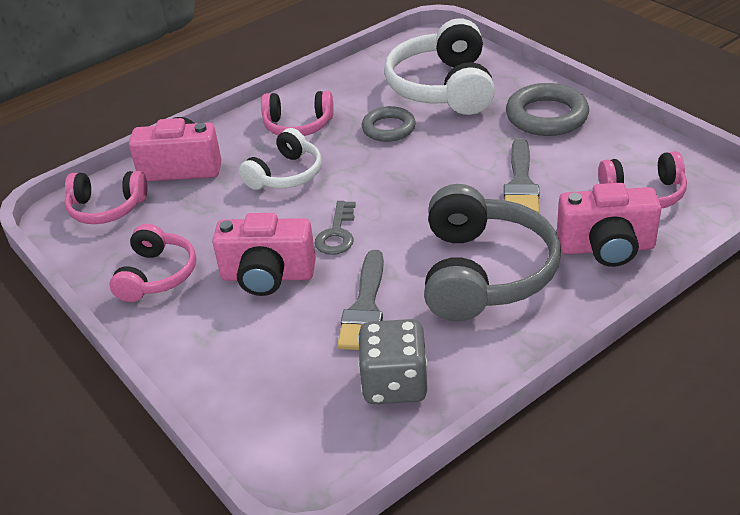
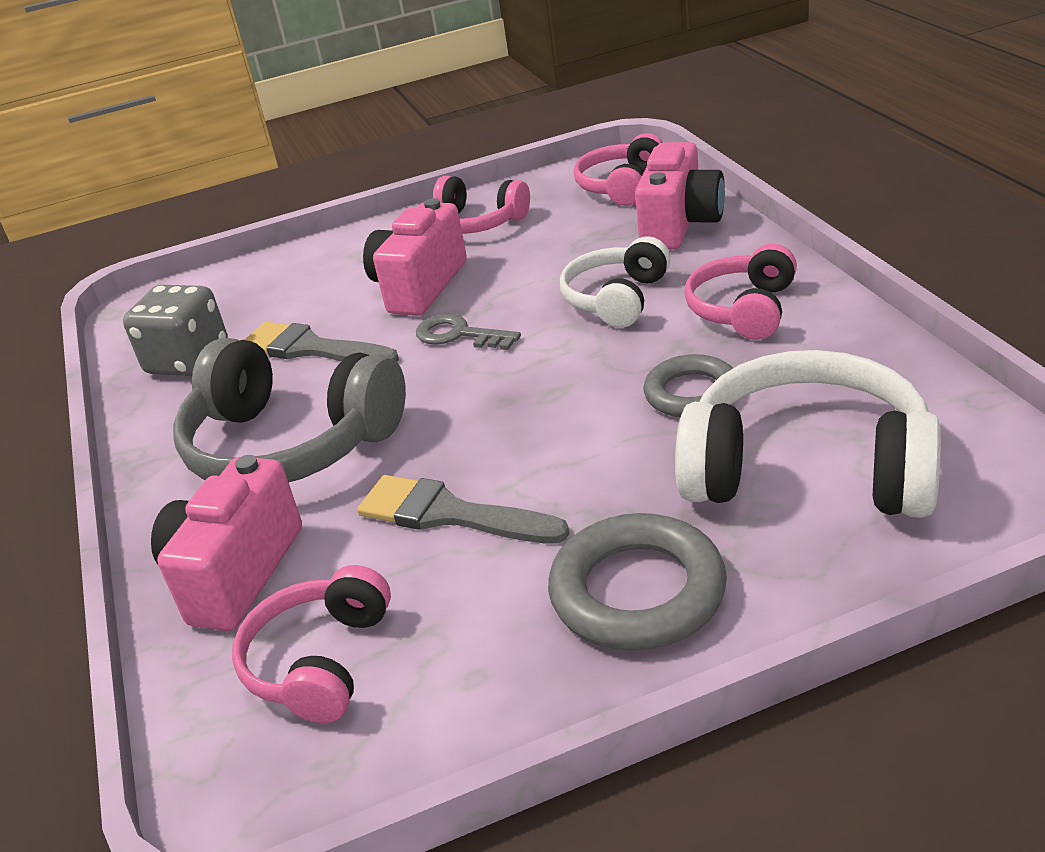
camera: 110 degrees right, 5 degrees down
(286, 174) = (617, 299): white headphones -> white headphones turned 60 degrees clockwise

